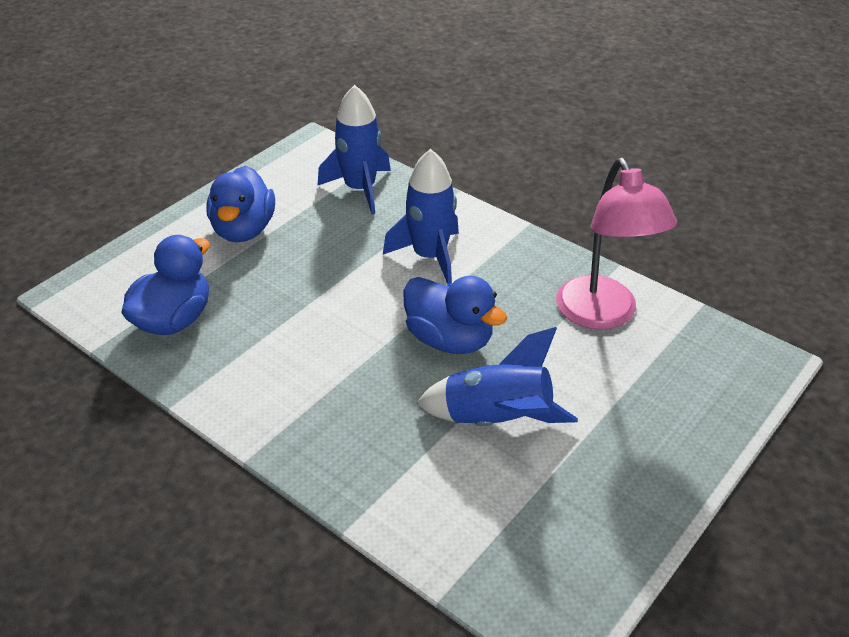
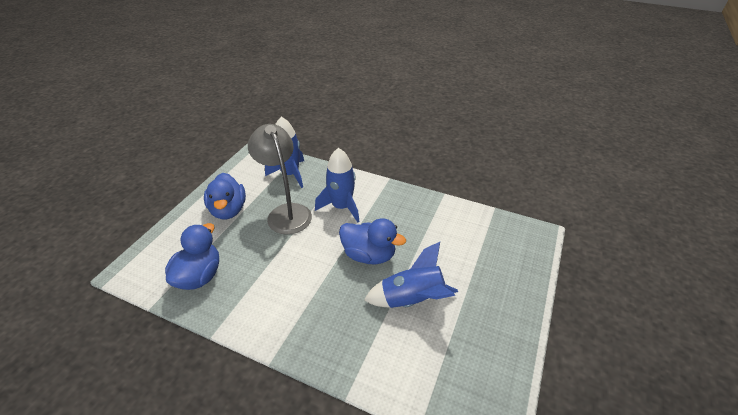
camera: 15 degrees left, 0 degrees up
(335, 249) = (286, 212): none -> grey lamp
(602, 315) = (446, 224): pink lamp -> none

